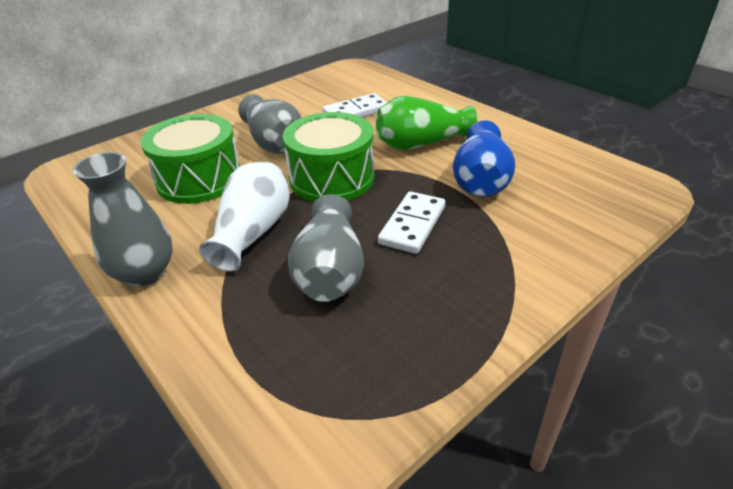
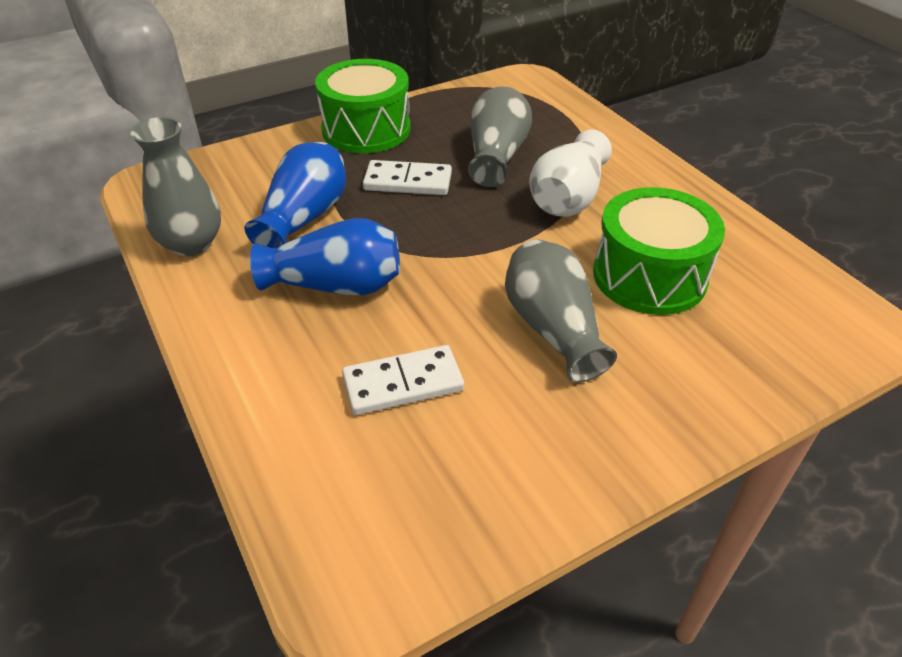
camera: 170 degrees left, 5 degrees up
(145, 273) = (664, 176): grey vase -> grey vase (191, 244)
(332, 178) = (475, 249): green drum -> green drum (366, 129)
(412, 225) = (408, 182): white domino -> white domino turned 60 degrees clockwise
(421, 144) = (336, 285): green vase -> blue vase

